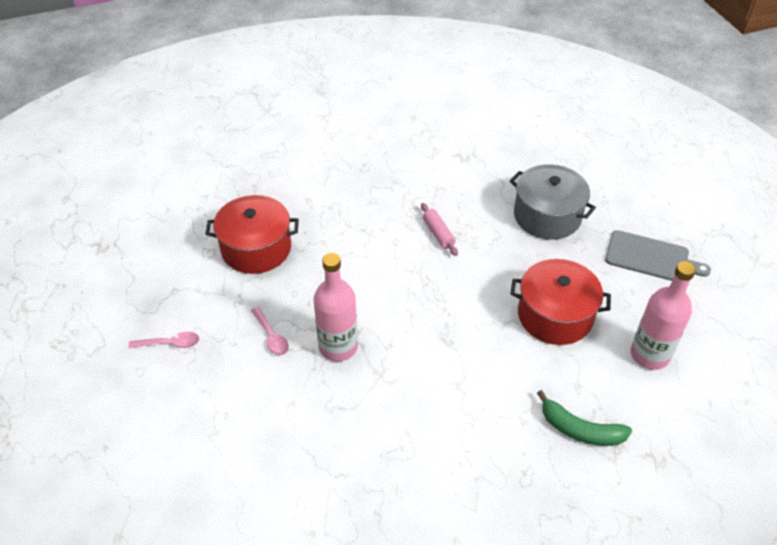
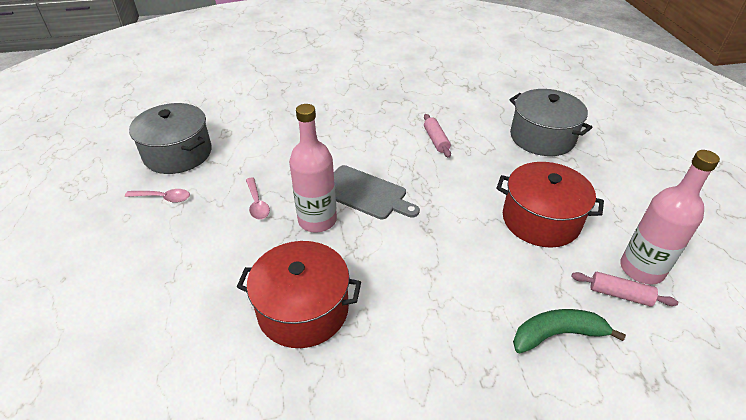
camera: 10 degrees right, 5 degrees down
(165, 287) = (178, 153): none -> grey pot
(256, 248) = (268, 134): red pot -> red pot (303, 309)
(580, 430) = (557, 334): green banana -> green banana turned 135 degrees clockwise
(631, 383) = (619, 294): none -> pink rolling pin
(651, 257) = (645, 181): grey cutting board -> grey cutting board (365, 193)

